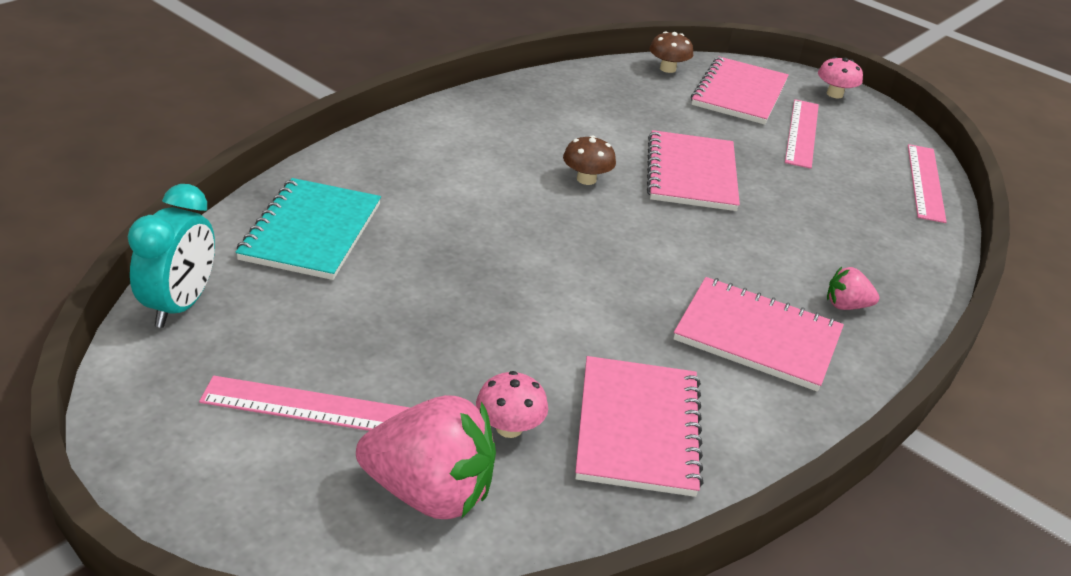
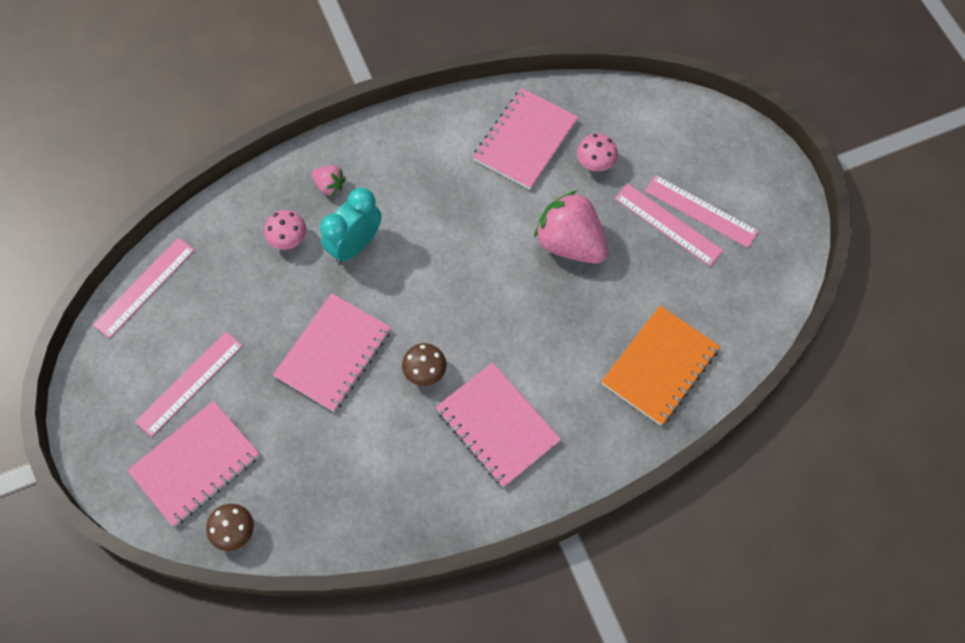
camera: 150 degrees left, 30 degrees up
(180, 305) = (760, 315): turquoise clock -> turquoise clock (355, 245)
(311, 232) = (659, 366): turquoise notebook -> orange notebook
(354, 376) = (668, 224): none -> pink ruler
(429, 493) = (653, 137): pink strawberry -> pink strawberry (570, 243)
(757, 337) = (409, 179): pink notebook -> pink notebook (497, 425)
(834, 94) = (99, 437): pink mushroom -> pink mushroom (288, 239)

